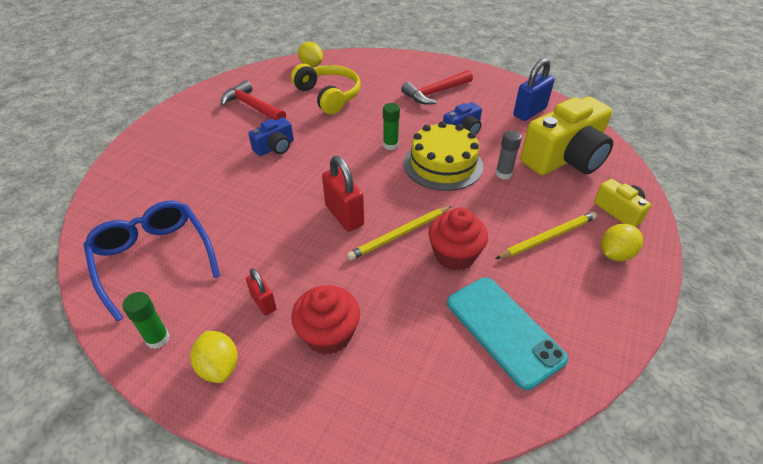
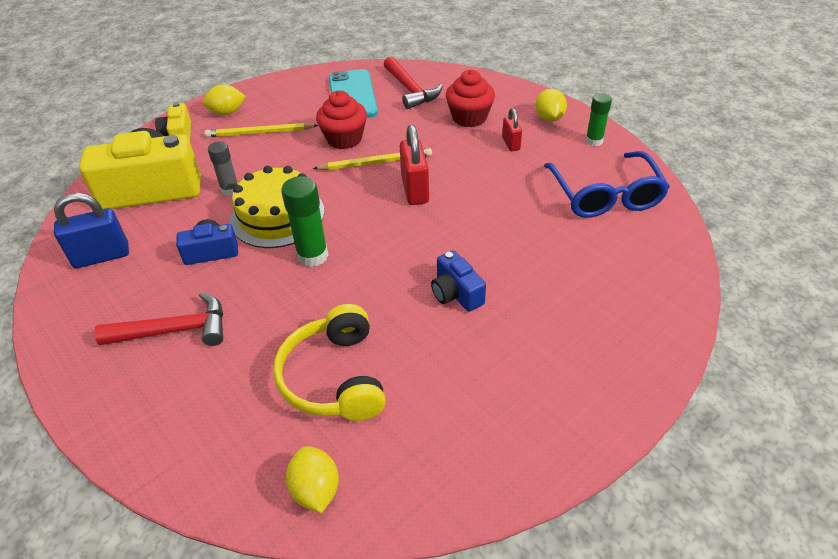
camera: 155 degrees left, 0 degrees up
(252, 106) = (468, 391): red hammer -> red hammer (410, 90)
(275, 147) = (456, 293): blue camera -> blue camera turned 105 degrees counterclockwise
(390, 145) = (312, 256): green glue stick -> green glue stick, size x1.52

